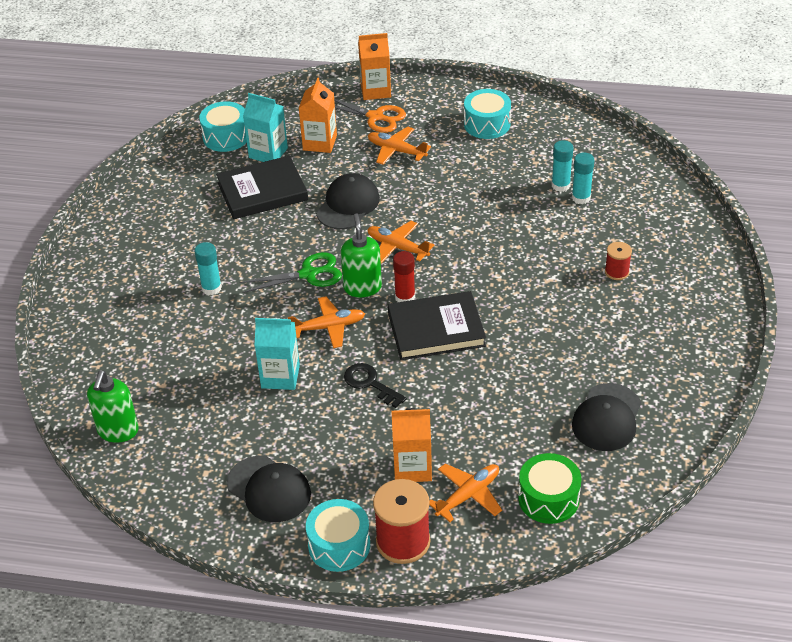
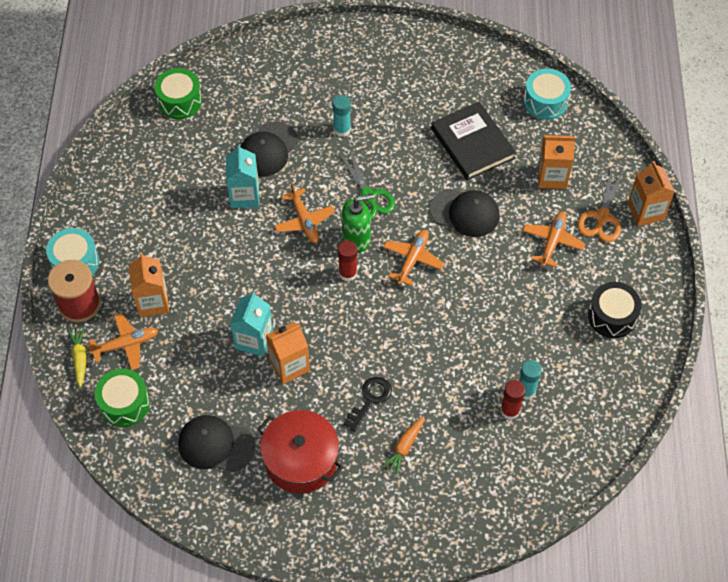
camera: 80 degrees right, 15 degrees up
(118, 431) = (180, 101): green soap dispenser -> green drum
(268, 153) = (528, 138): turquoise carton -> turquoise carton (254, 340)
(269, 489) = (127, 208): black cap -> black cap (268, 149)
(370, 383) = (242, 260): black key -> black key (370, 400)
(436, 329) = (310, 302): black book -> none
(468, 495) = (126, 344): orange plane -> orange plane turned 60 degrees counterclockwise
(481, 542) = (80, 358): none -> yellow carrot
(487, 124) = (612, 316): turquoise drum -> black drum
(514, 351) = (289, 365): none -> orange carton
(581, 198) = (510, 410): turquoise glue stick -> red glue stick
(617, 272) = (404, 447): red spool -> orange carrot
(628, 349) = (301, 460): none -> red pot

